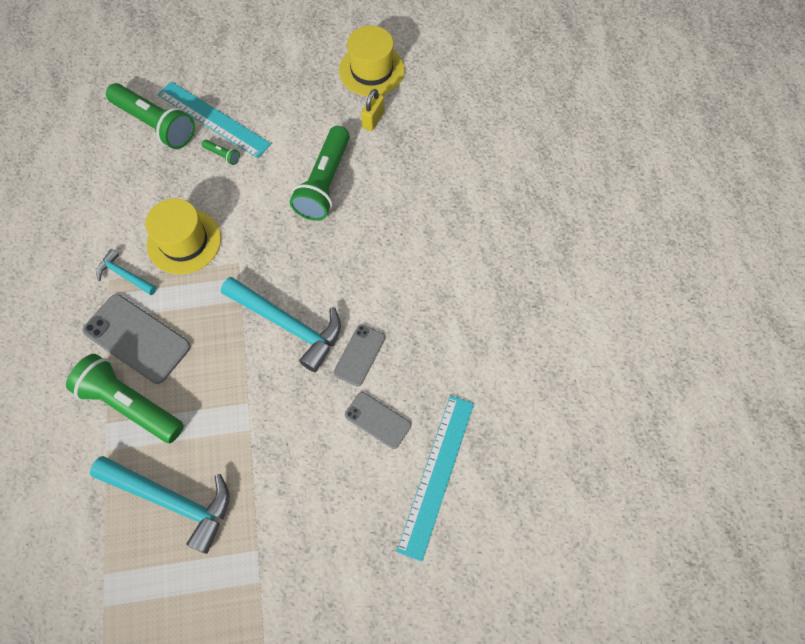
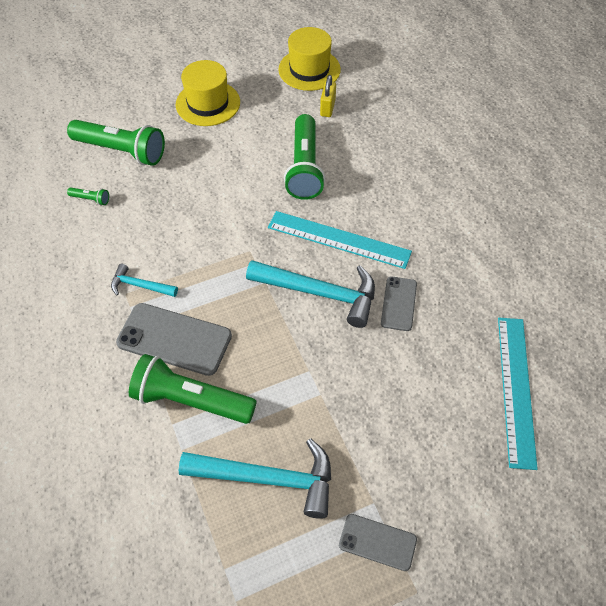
camera: 15 degrees left, 10 degrees down
(184, 241) = (188, 244): yellow hat -> yellow hat (208, 103)
(213, 119) = (176, 136): turquoise ruler -> turquoise ruler (339, 239)
(223, 155) = (197, 164): green flashlight -> green flashlight (91, 199)
(377, 420) = (440, 355): grey phone -> grey phone (377, 542)

